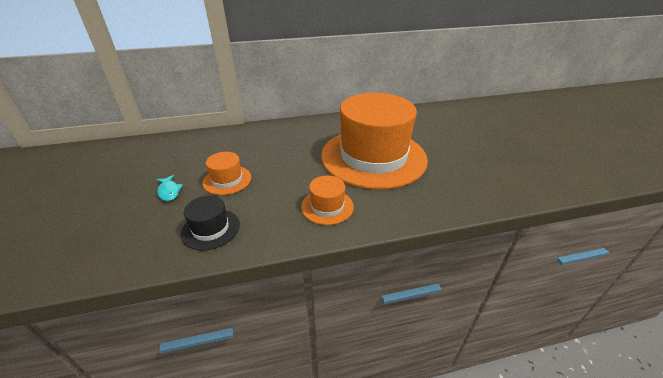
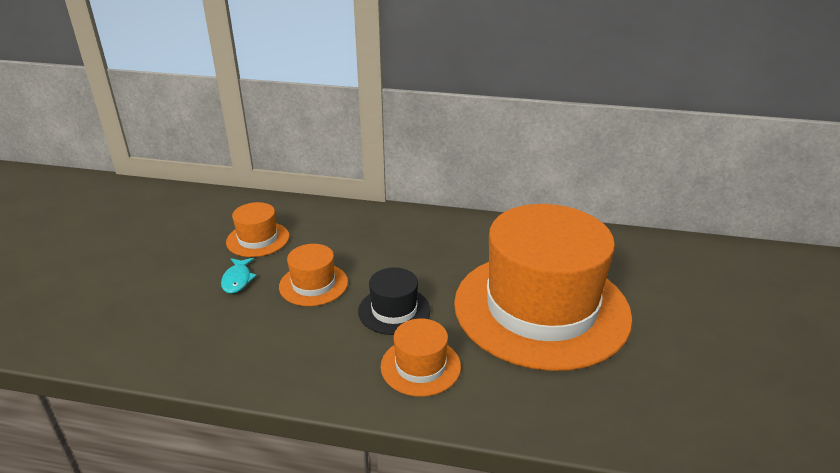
camera: 25 degrees right, 5 degrees down
(169, 163) = (258, 239): none -> orange hat
(210, 229) = (256, 347): black hat -> black hat (394, 310)

